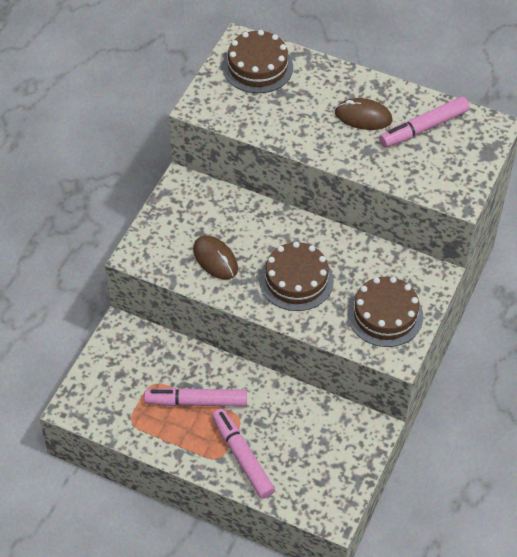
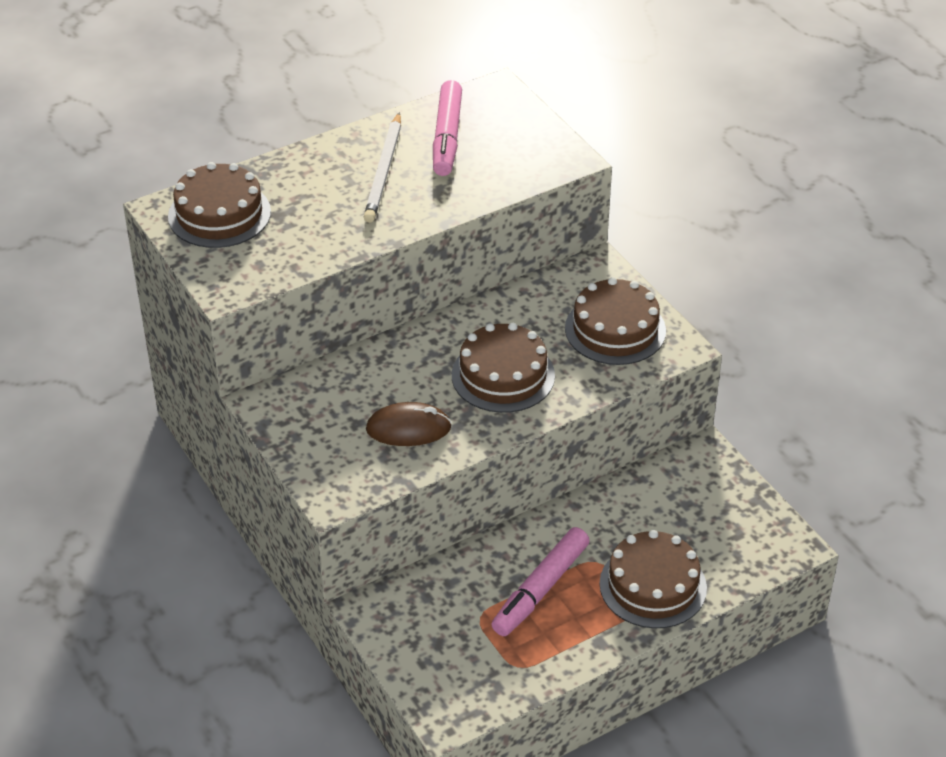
camera: 55 degrees left, 10 degrees down
(242, 458) = (653, 585): pink marker -> brown cake
(363, 117) = (384, 171): brown mouse -> white pencil

